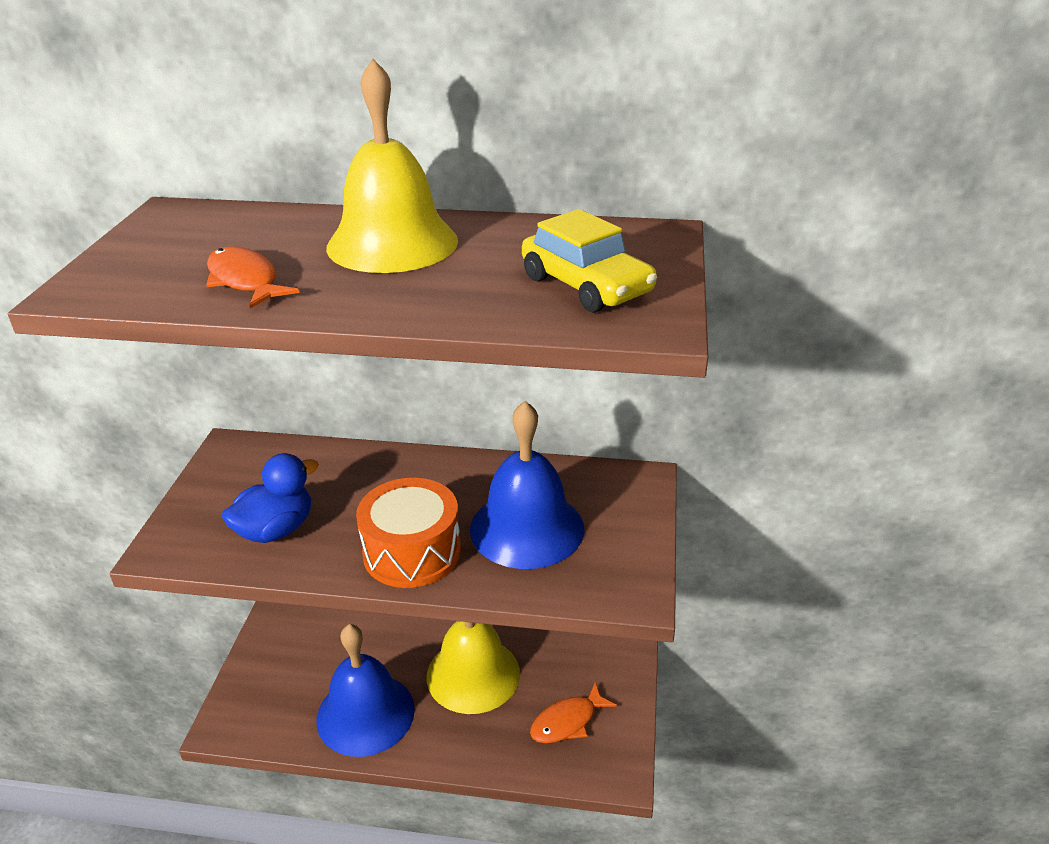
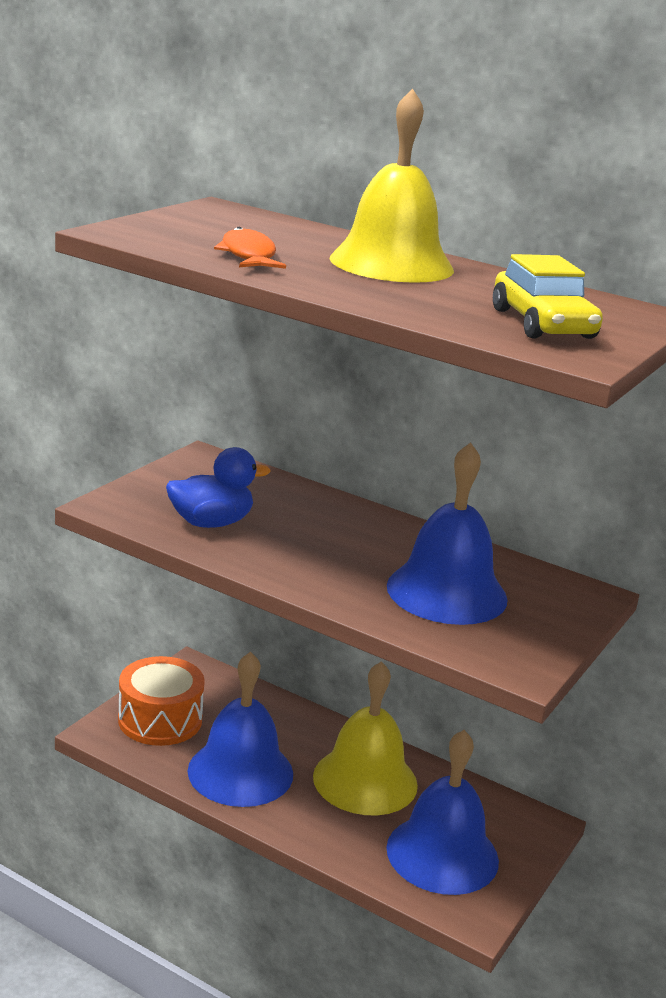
camera: 20 degrees right, 10 degrees down
(412, 552) = (324, 574): orange drum -> orange drum (160, 719)
(567, 722) = (442, 854): orange fish -> blue bell

